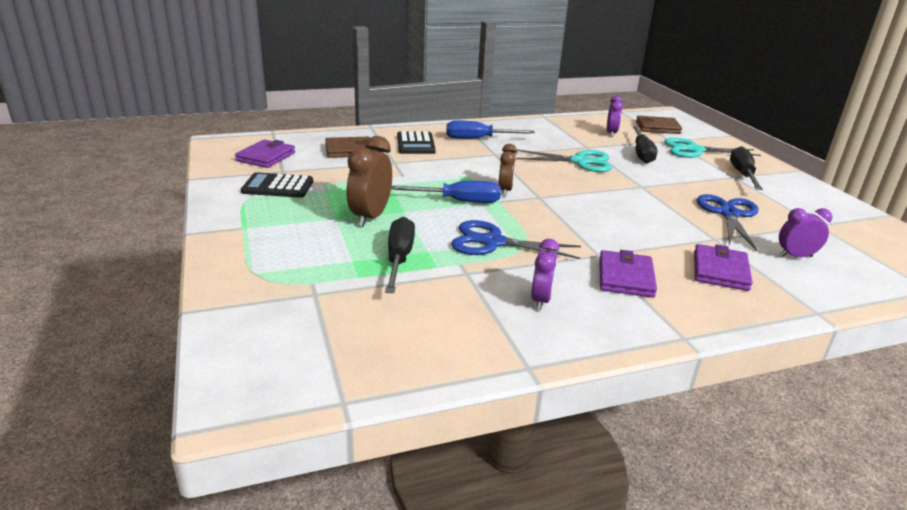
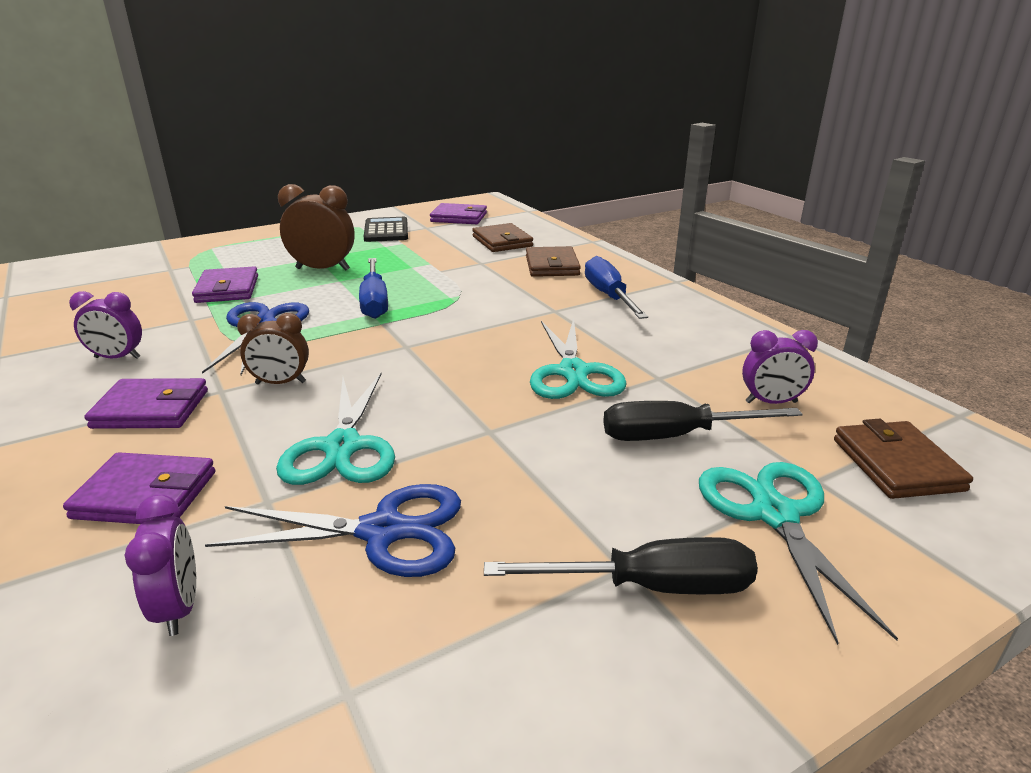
camera: 80 degrees right, 0 degrees up
(399, 258) = (227, 289): black screwdriver -> purple wallet
(415, 144) = (552, 266): black calculator -> brown wallet
(505, 190) = (419, 324): brown clock -> brown clock (280, 383)
(662, 219) = (343, 447): none -> turquoise scissors

